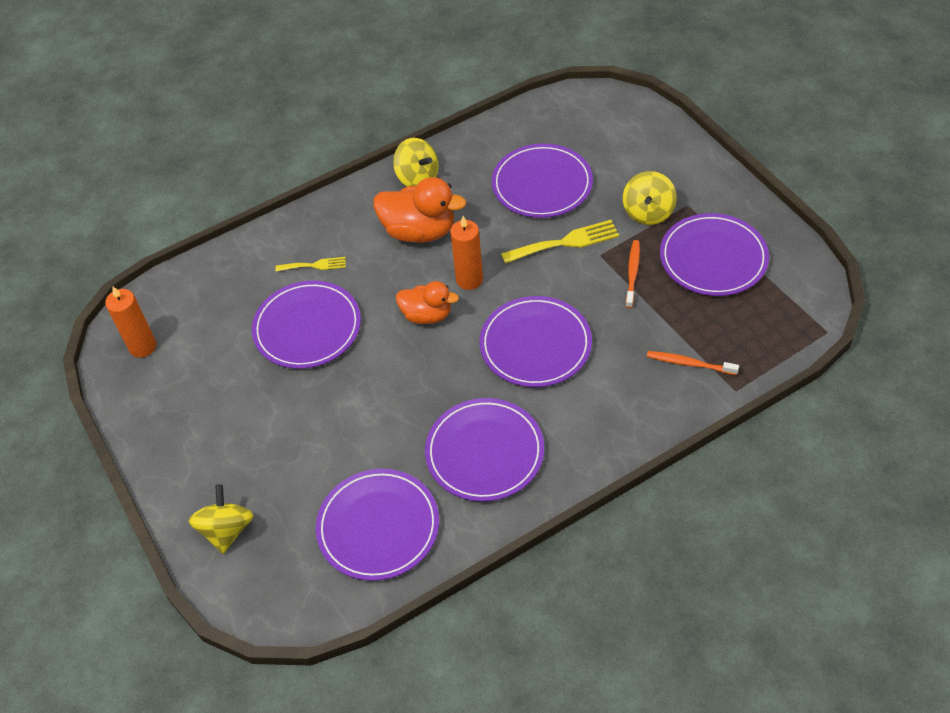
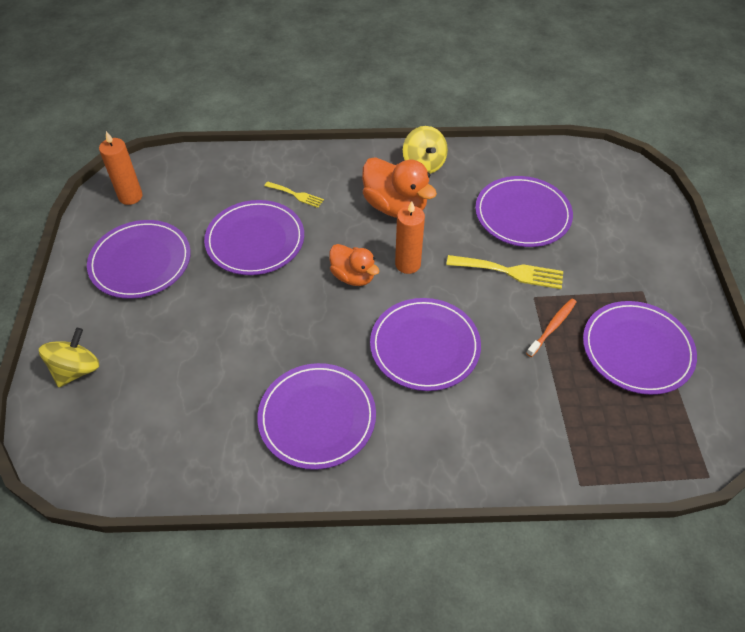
camera: 25 degrees right, 0 degrees up
(378, 526) = (187, 433): purple plate -> purple plate (140, 262)
(648, 212) = (601, 280): yellow spinning top -> none
(689, 363) = (552, 436): orange toothbrush -> none

